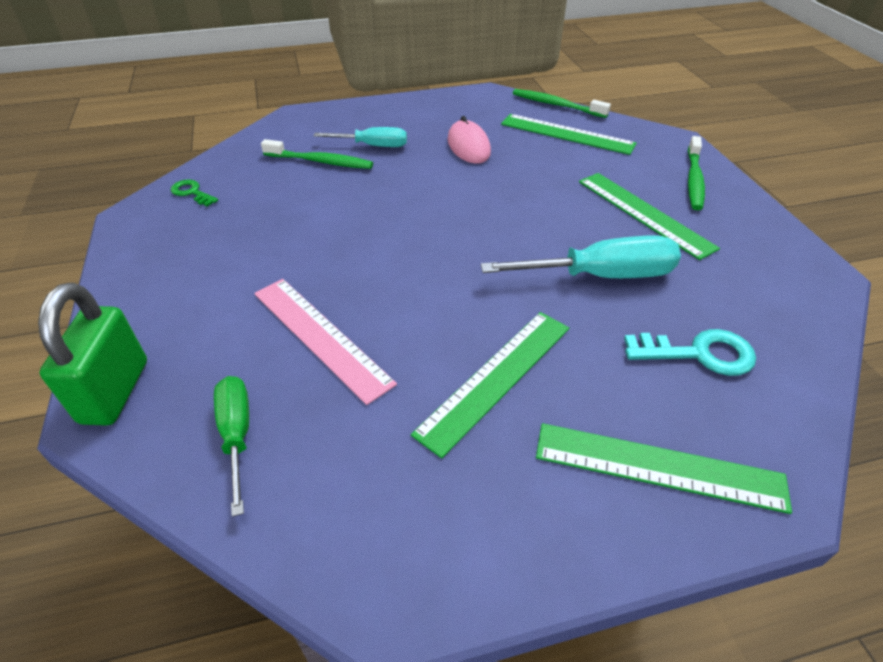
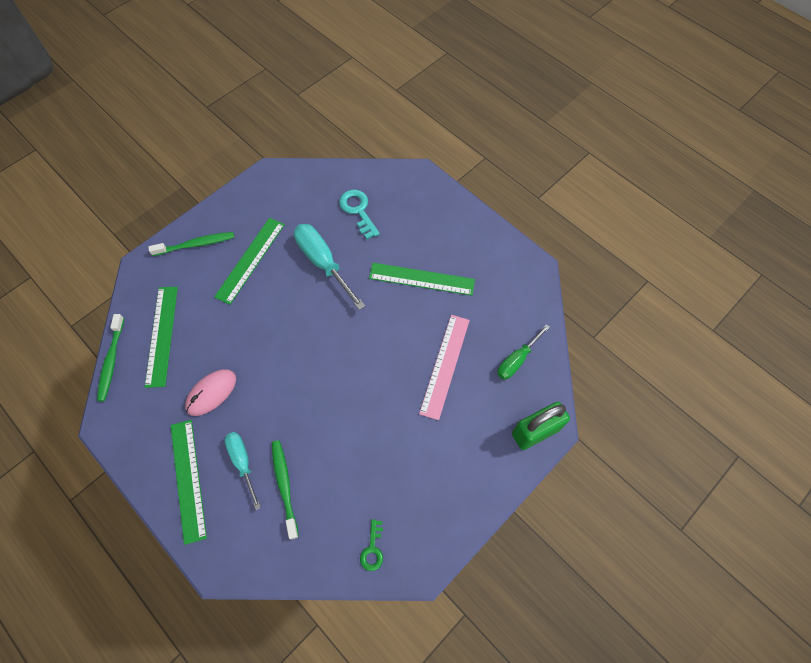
camera: 120 degrees left, 20 degrees up
(658, 466) = (429, 210): green ruler -> green ruler (188, 479)

